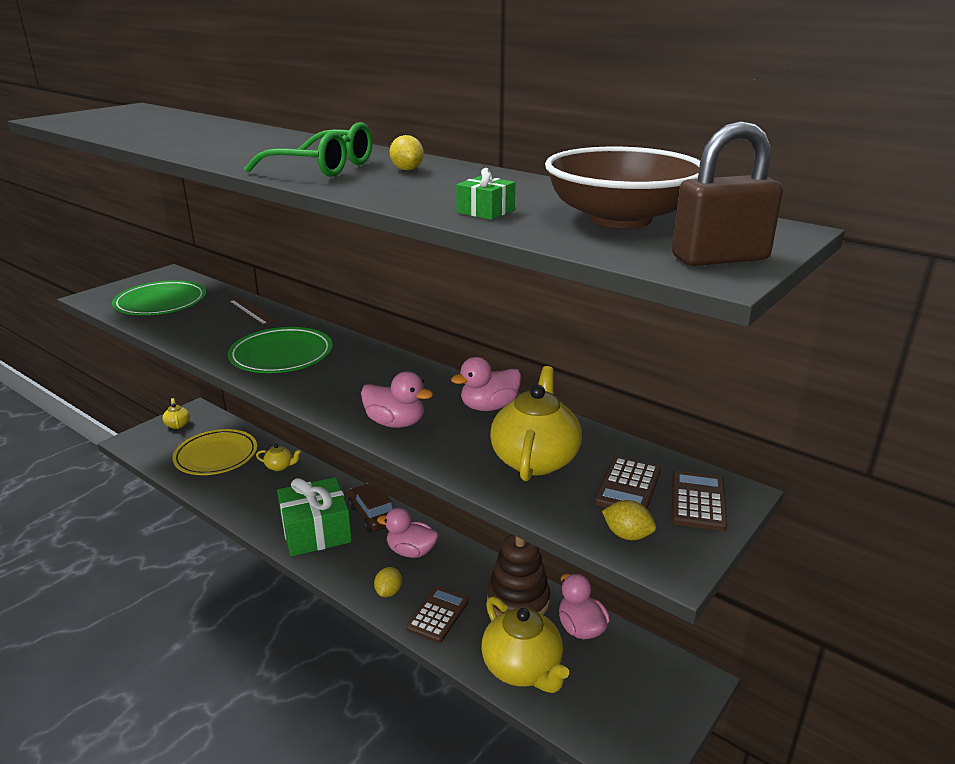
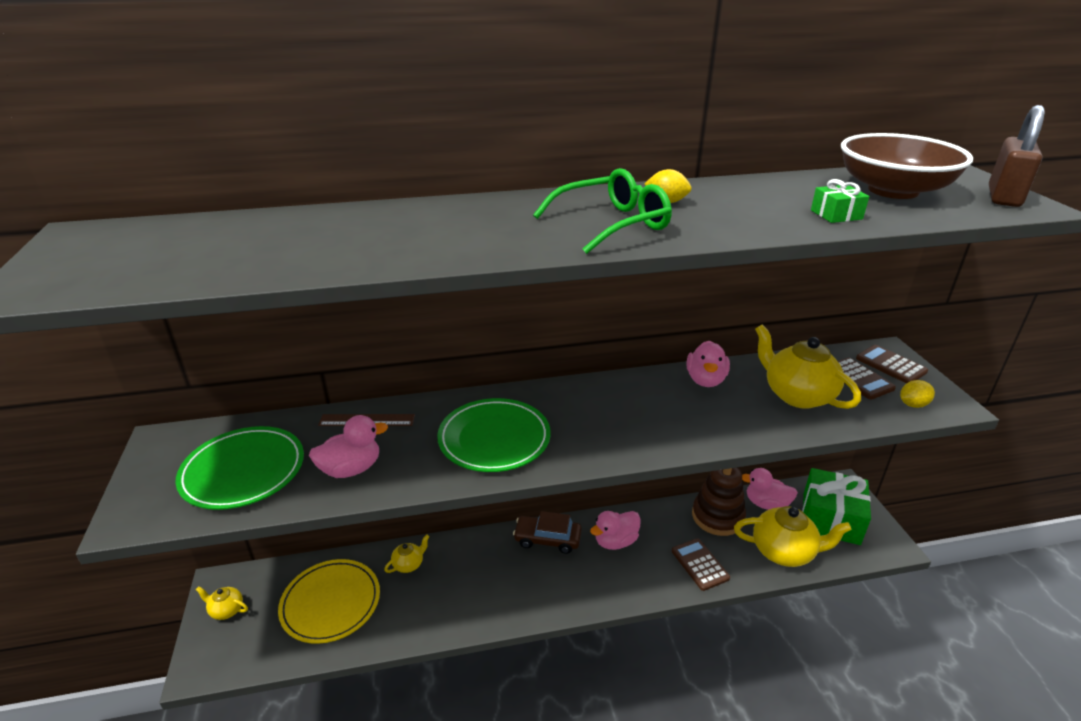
camera: 50 degrees left, 5 degrees up
(316, 531) = (533, 585): green gift -> green gift (830, 518)
(388, 592) = (651, 578): yellow lemon -> none
(395, 423) = (690, 429): pink duck -> pink duck (351, 469)

